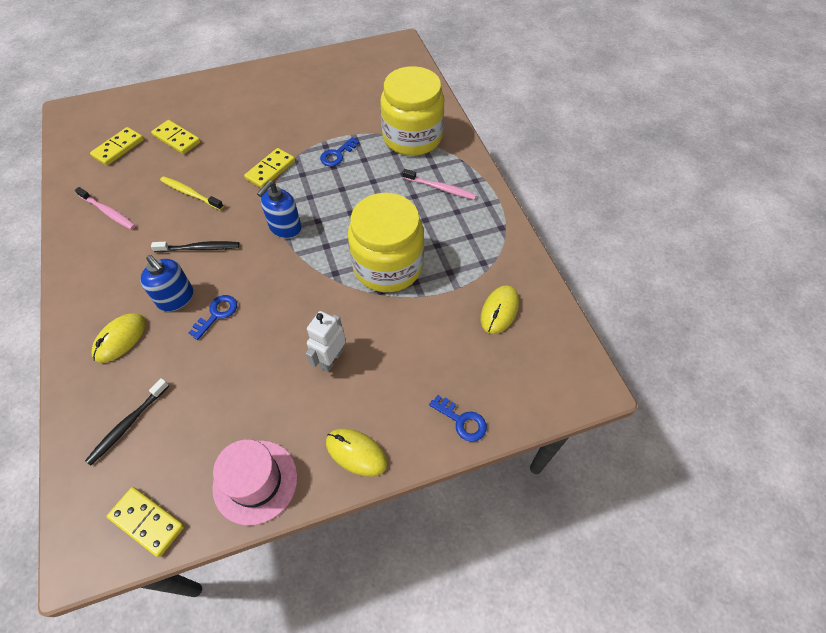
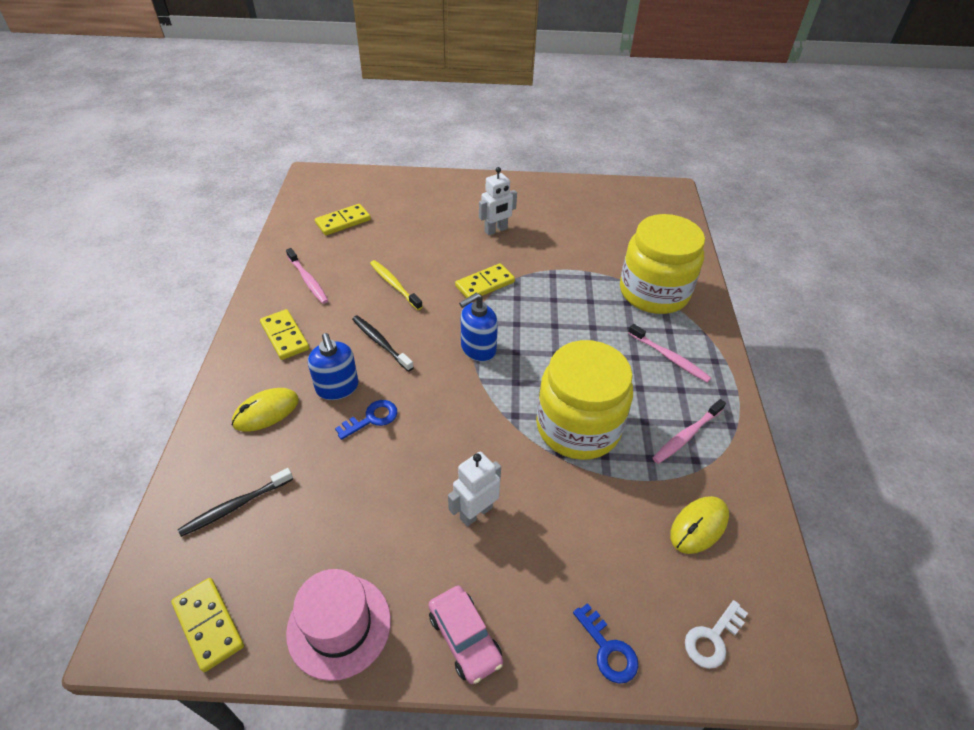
camera: 20 degrees right, 10 degrees down
(177, 139) = (402, 227): yellow domino -> yellow domino (285, 336)
(199, 248) = (381, 343): black toothbrush -> black toothbrush turned 150 degrees counterclockwise
(262, 119) = (496, 230): none -> white robot
(337, 155) = (562, 288): blue key -> none
(356, 453) = (465, 638): yellow mouse -> pink car
(471, 246) = (687, 435): none -> pink toothbrush
(531, 386) = (712, 638): none -> white key

